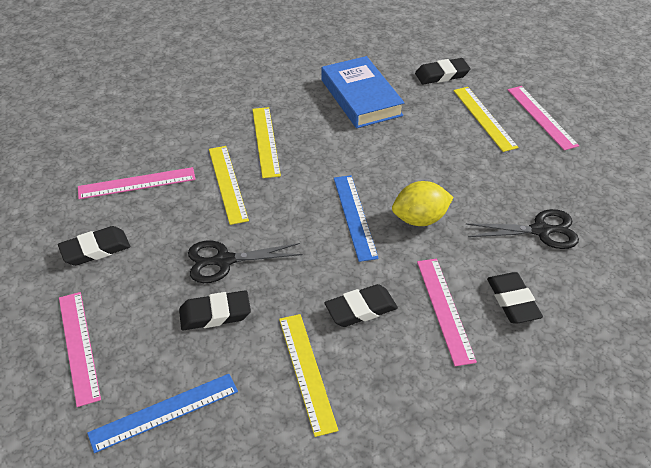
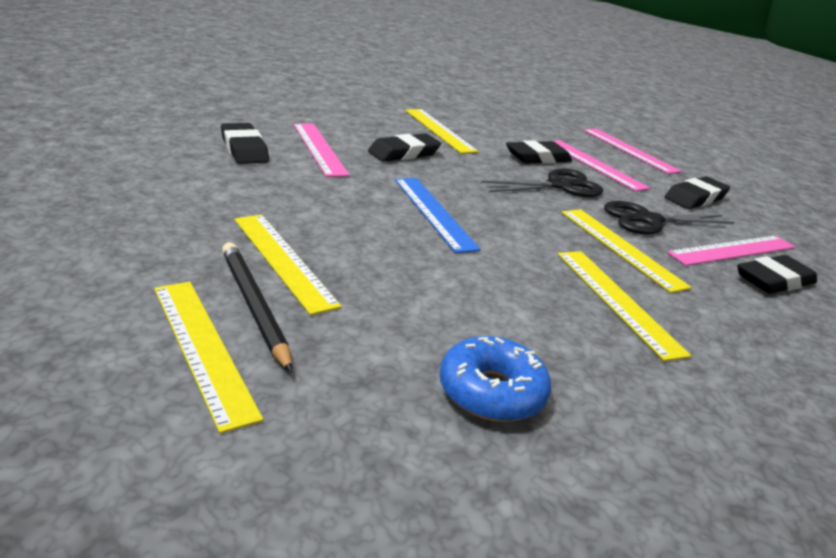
camera: 165 degrees right, 15 degrees down
(164, 412) = (533, 124): blue ruler -> none
(361, 97) = (491, 392): blue book -> blue donut
(420, 219) = (346, 207): yellow lemon -> none
(442, 75) = (288, 476): black eraser -> black eraser (774, 280)
(457, 168) = (283, 260): none -> yellow ruler
(467, 138) = (254, 306): none -> black pencil
(540, 231) = (179, 192): black scissors -> black scissors (648, 220)
(541, 117) = (55, 353): pink ruler -> pink ruler (594, 164)

